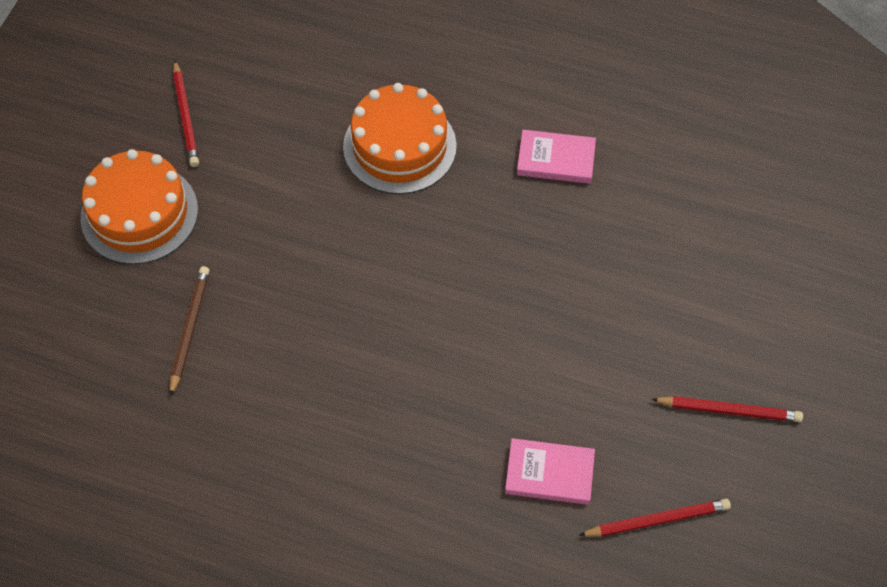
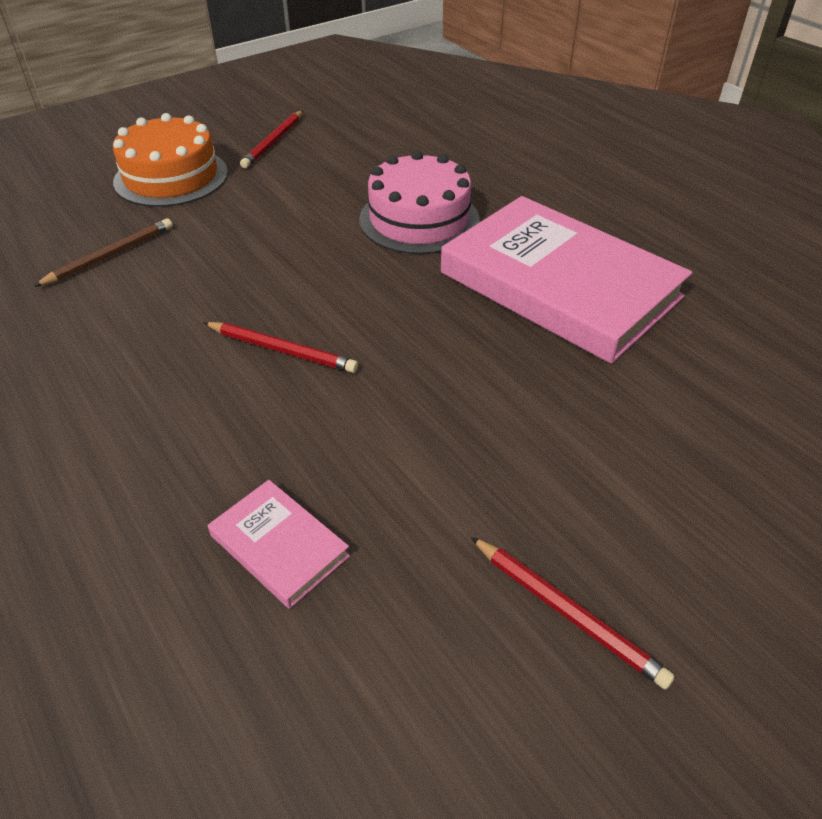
camera: 35 degrees right, 15 degrees down
(399, 146) = (419, 219): orange cake -> pink cake
(555, 160) = (559, 285): pink book -> pink book, size x2.34
(657, 520) = (354, 686): red pencil -> red pencil (282, 350)

